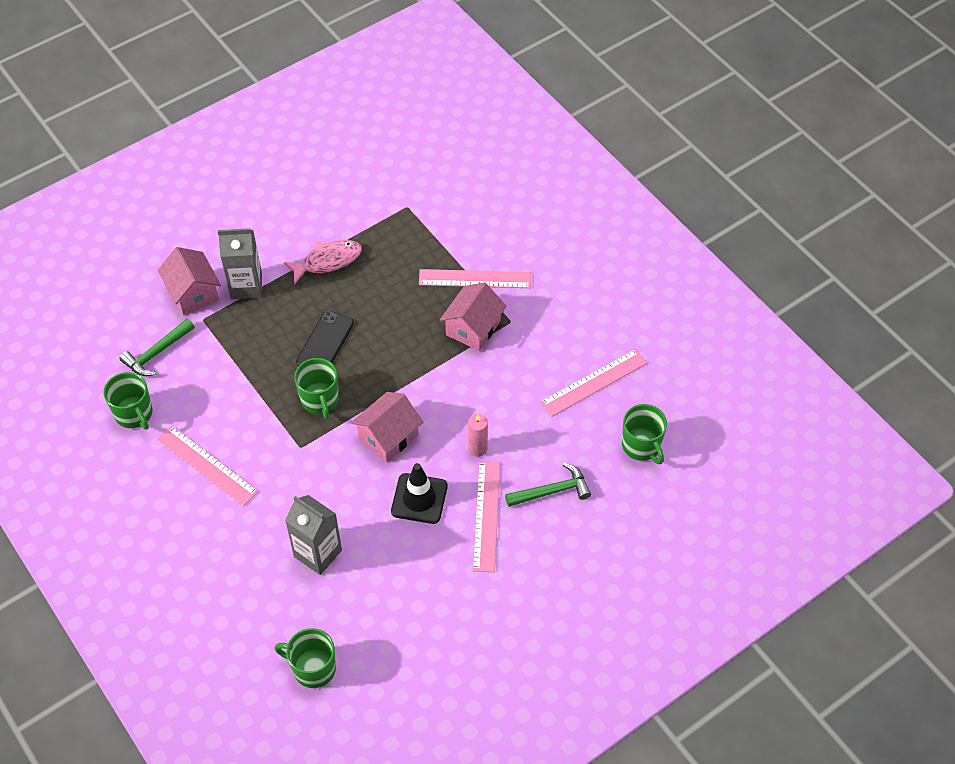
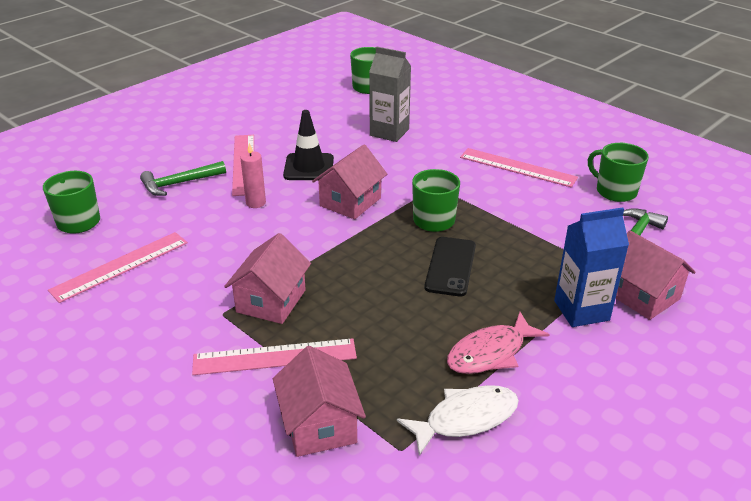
camera: 170 degrees right, 20 degrees down
(246, 286) = (581, 310): grey carton -> blue carton
(362, 219) = (465, 419): none -> white fish
(452, 228) = (319, 425): none -> pink house

